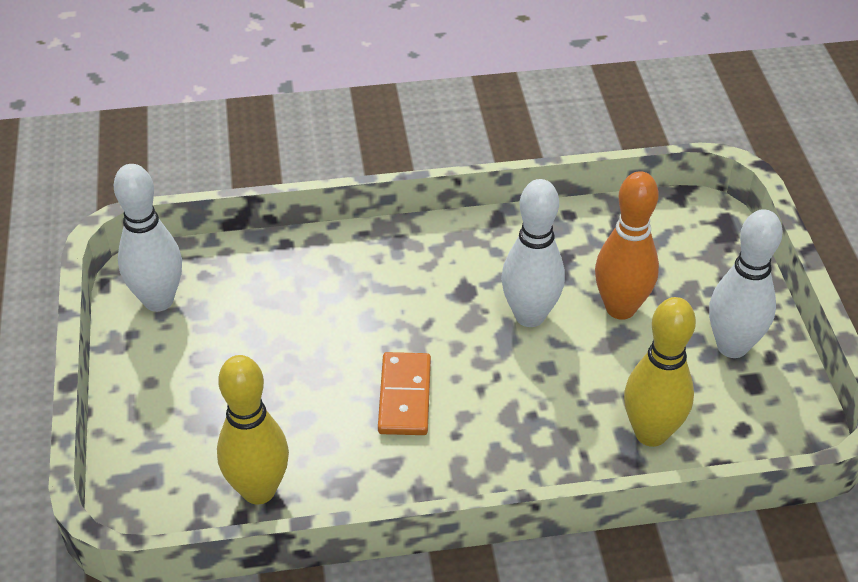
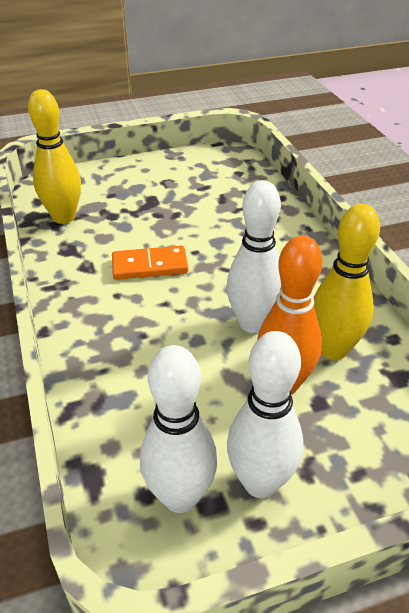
camera: 80 degrees right, 5 degrees down
(158, 300) = (210, 161): white bowling pin -> white bowling pin (180, 496)
(651, 433) = (130, 416): yellow bowling pin -> yellow bowling pin (333, 349)

